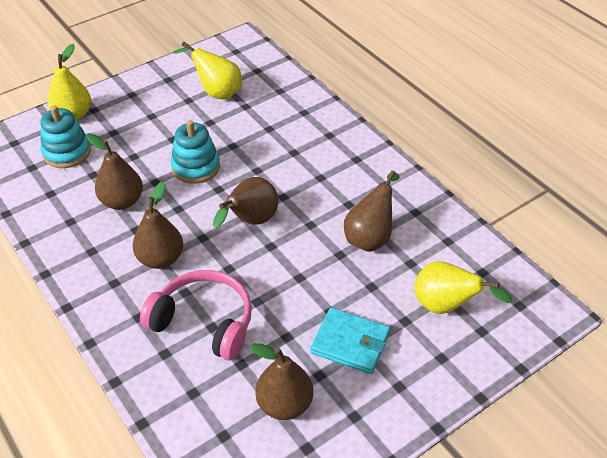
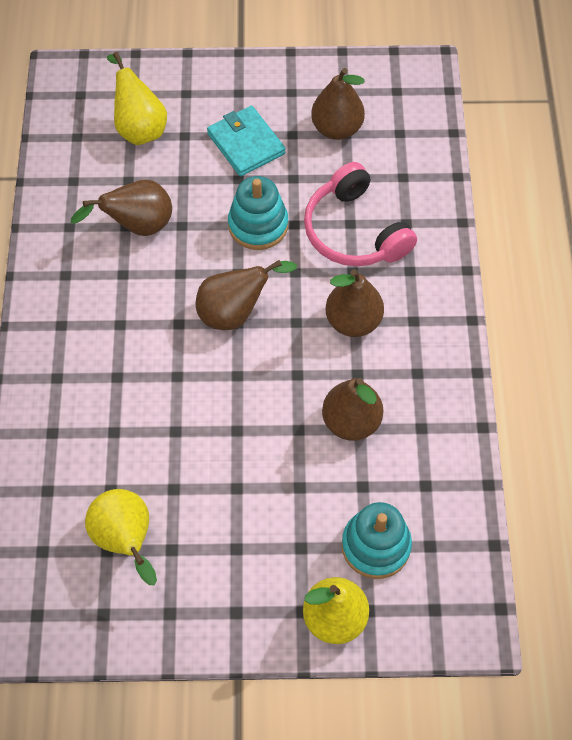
camera: 145 degrees left, 15 degrees up
(196, 167) = (240, 423): turquoise stacking toy -> turquoise stacking toy (258, 225)

